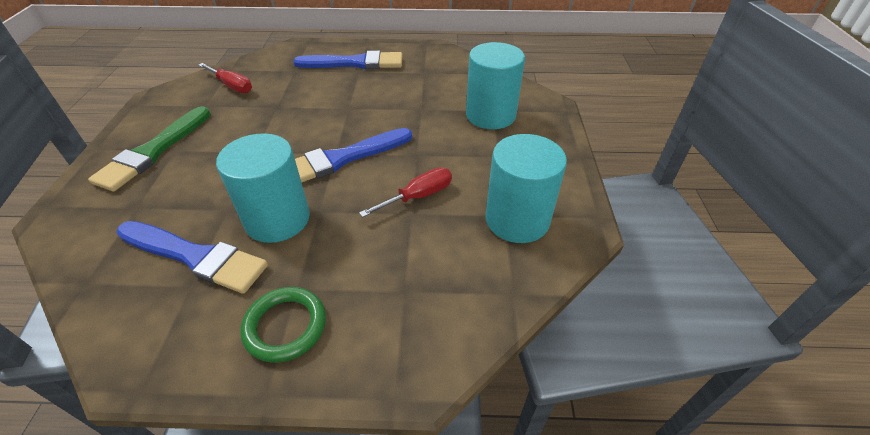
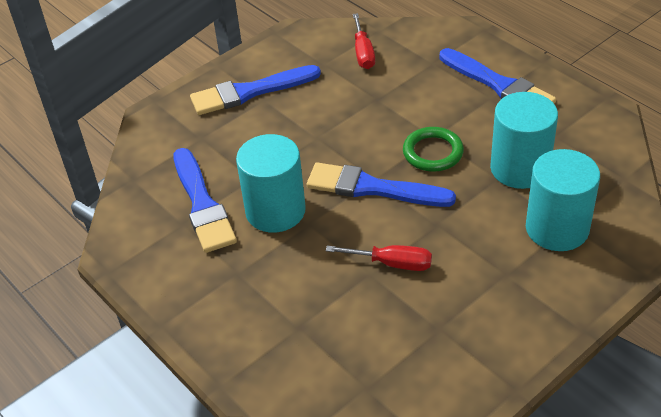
camera: 50 degrees right, 0 degrees up
(153, 151) = (250, 92): green brush -> blue brush
(285, 326) = (207, 293): green ring -> green ring (433, 152)
(517, 219) = (444, 340): turquoise cylinder -> turquoise cylinder (520, 168)

